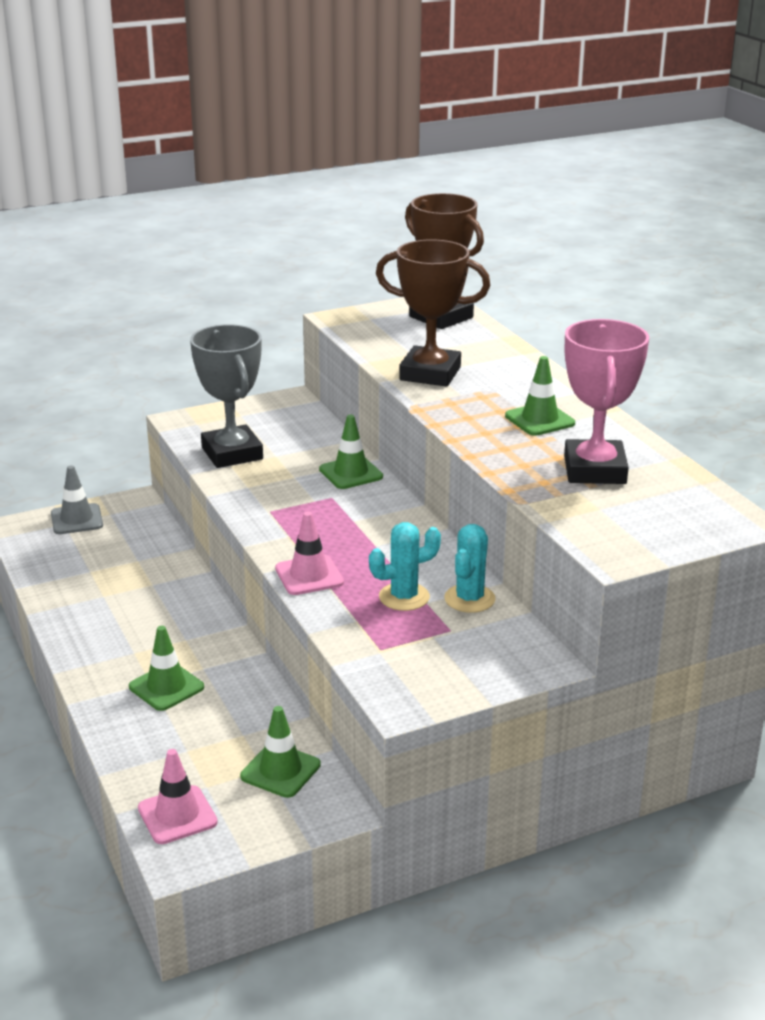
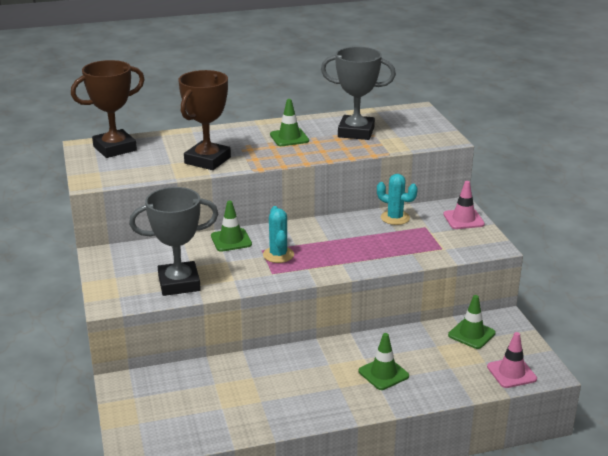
camera: 80 degrees left, 0 degrees up
(77, 519) = (135, 415): grey traffic cone -> none
(309, 575) = (359, 264): pink traffic cone -> pink traffic cone (463, 219)
(404, 597) = (390, 236): turquoise cactus -> turquoise cactus (278, 255)
(594, 470) = (356, 132): pink trophy -> grey trophy

